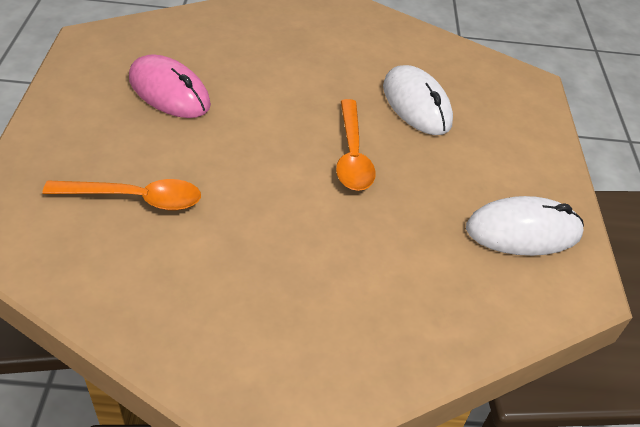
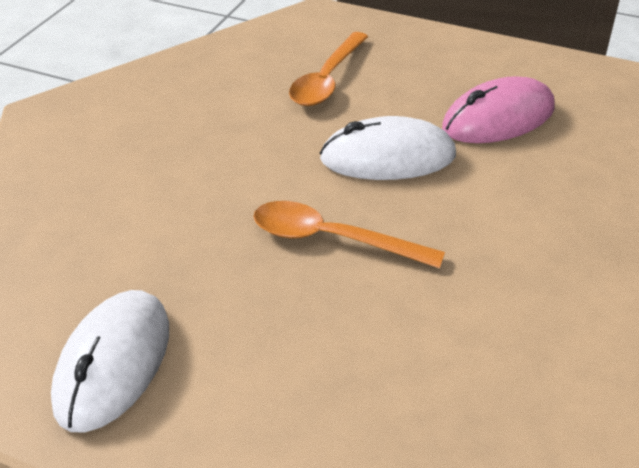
camera: 115 degrees right, 5 degrees down
(416, 104) = (423, 343): white mouse -> white mouse (388, 157)

